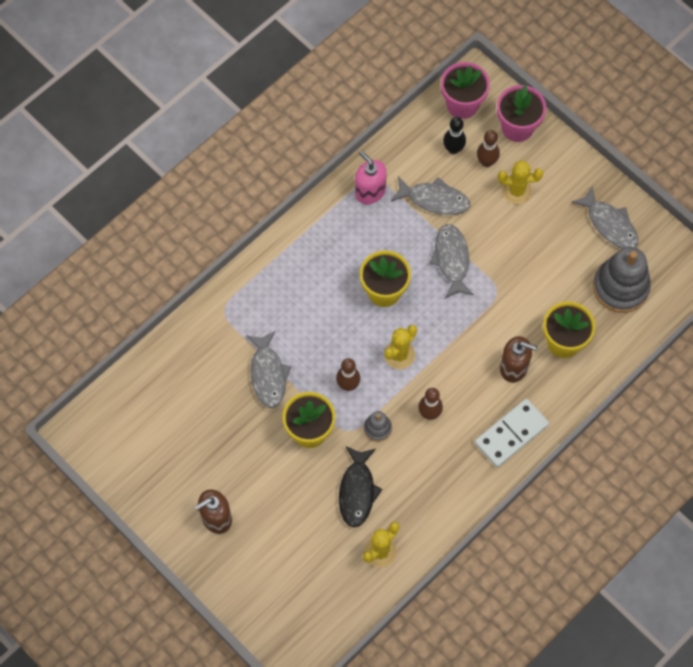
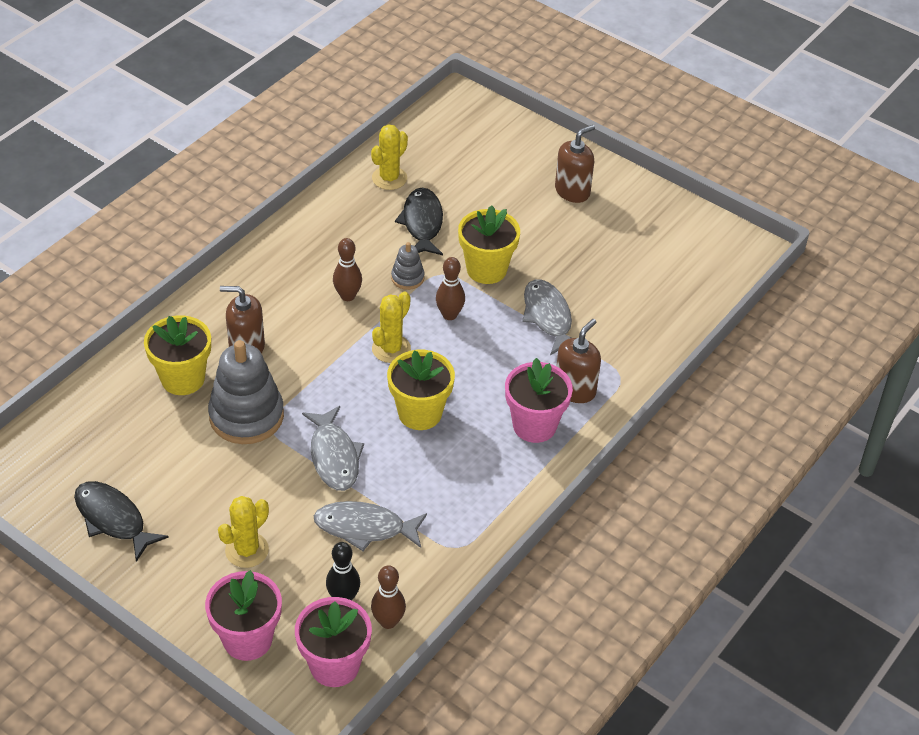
camera: 170 degrees right, 20 degrees down
(262, 301) = (575, 389): none -> brown soap dispenser
(299, 271) = (534, 425): none -> pink flower pot
(370, 191) = (457, 529): pink soap dispenser -> none
(486, 162) = (293, 585): brown bowling pin -> brown bowling pin (388, 621)
(511, 434) = (248, 285): white domino -> none
(516, 191) = (247, 550): yellow cactus -> yellow cactus turned 45 degrees counterclockwise
(609, 224) = (113, 519): grey fish -> black fish
(620, 287) = (103, 445): grey stacking toy -> grey stacking toy (246, 416)

